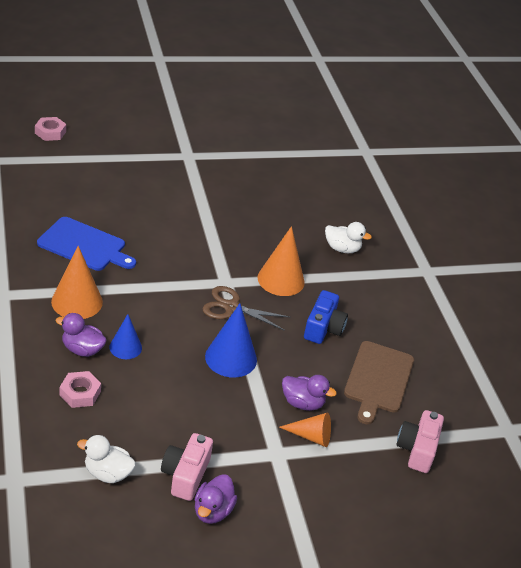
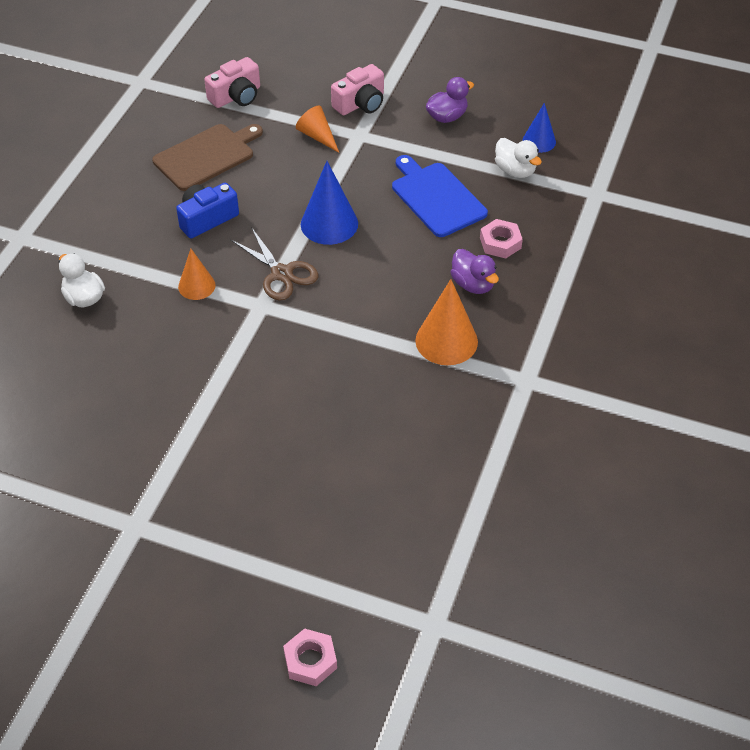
camera: 140 degrees left, 10 degrees up
(84, 245) = (391, 415): blue cutting board -> blue cutting board (436, 198)
(125, 347) = (427, 271): blue cone -> blue cone (539, 141)
(185, 475) = (450, 147): pink camera -> pink camera (360, 103)
(281, 279) = (196, 286): orange cone -> orange cone, size x0.62
(302, 403) = (298, 162): purple duck -> none

